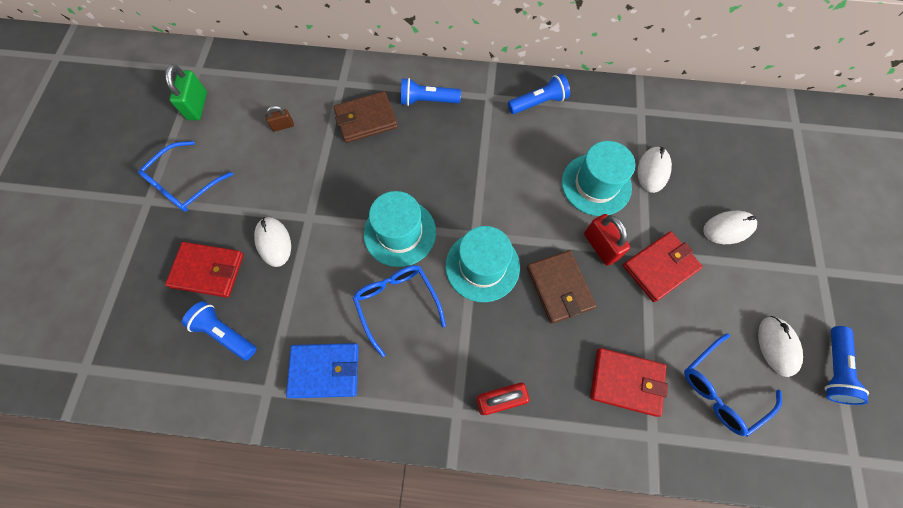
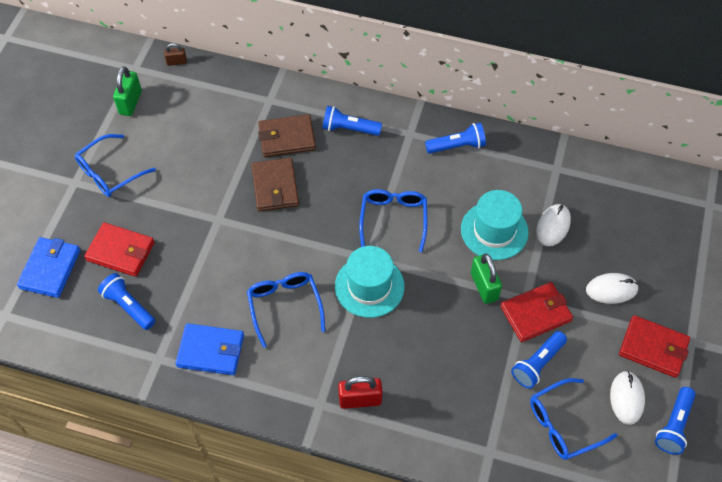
camera: 10 degrees right, 10 degrees down
(131, 304) = (50, 269): none -> blue wallet
(273, 242) = (183, 236): white mouse -> none
(283, 126) = (207, 133): brown padlock -> brown padlock (176, 62)
(400, 233) = (299, 245): turquoise hat -> none
(492, 188) = (393, 219): none -> blue glasses
(559, 287) = (436, 316): brown wallet -> brown wallet (275, 187)
(600, 246) = (484, 286): red padlock -> green padlock
(626, 382) = (477, 404): red wallet -> red wallet (653, 348)
(676, 323) = (537, 364): none -> blue flashlight

